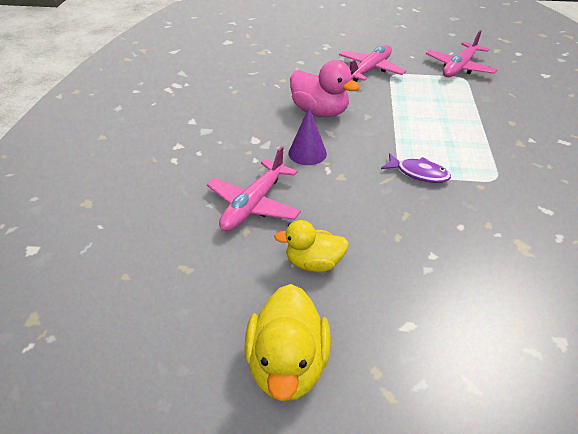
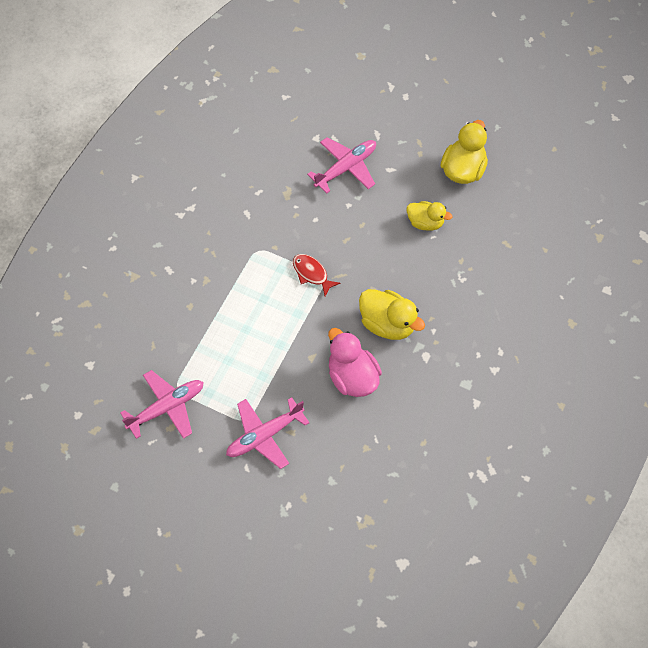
camera: 160 degrees left, 20 degrees up
(254, 204) = (448, 282): pink plane -> pink plane (346, 168)
(307, 153) = (388, 324): purple cone -> yellow duck
(418, 173) = (312, 273): purple fish -> red fish

